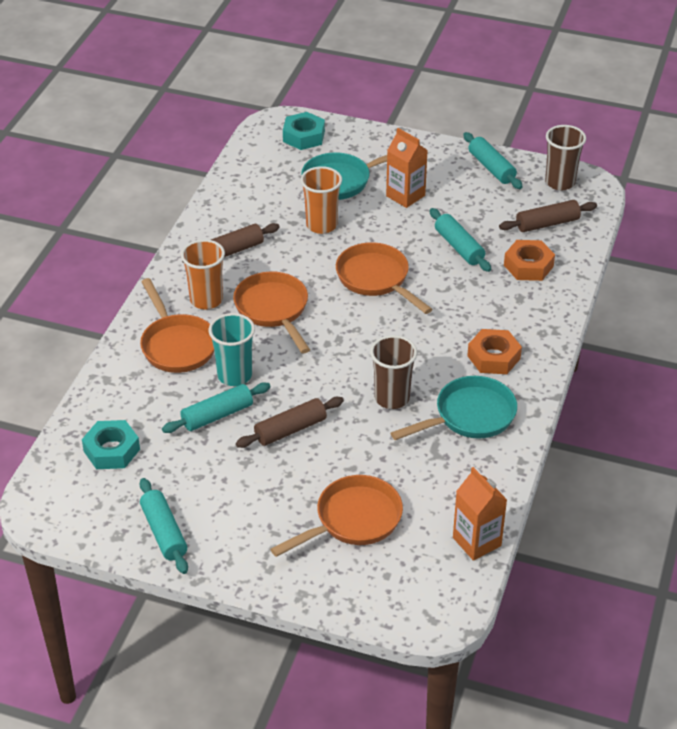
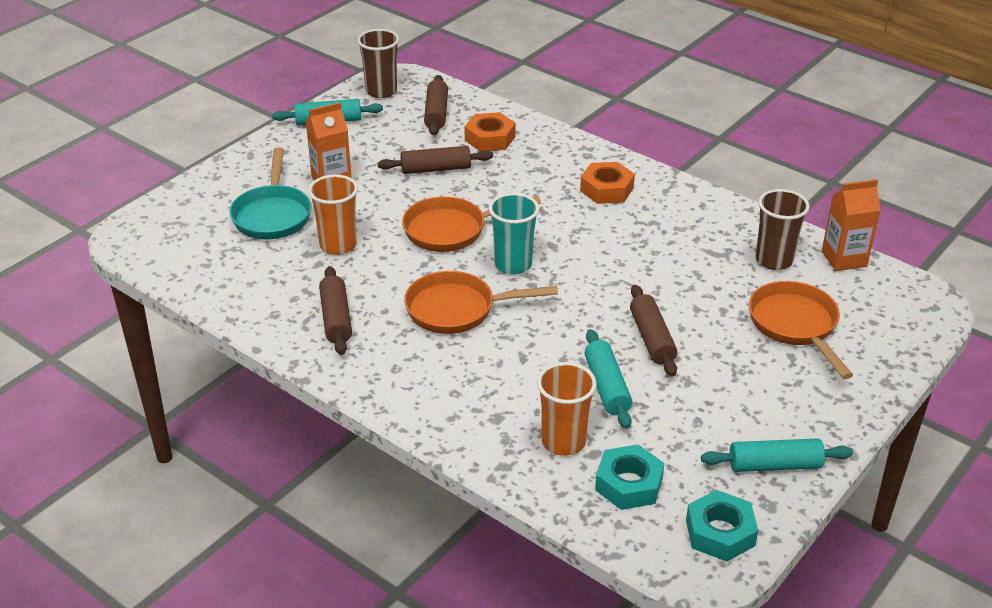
camera: 70 degrees left, 5 degrees down
(177, 345) = (474, 395): orange pan -> none
(206, 300) = (409, 356): orange cup -> orange cup (563, 442)
(234, 375) = (549, 360): turquoise cup -> turquoise cup (513, 264)
(304, 136) = (171, 222): turquoise nut -> turquoise nut (720, 532)
(392, 398) = (635, 262): brown cup -> brown cup (774, 260)
(459, 247) = (436, 169): turquoise rolling pin -> brown rolling pin
(469, 416) = (680, 223): turquoise pan -> none

